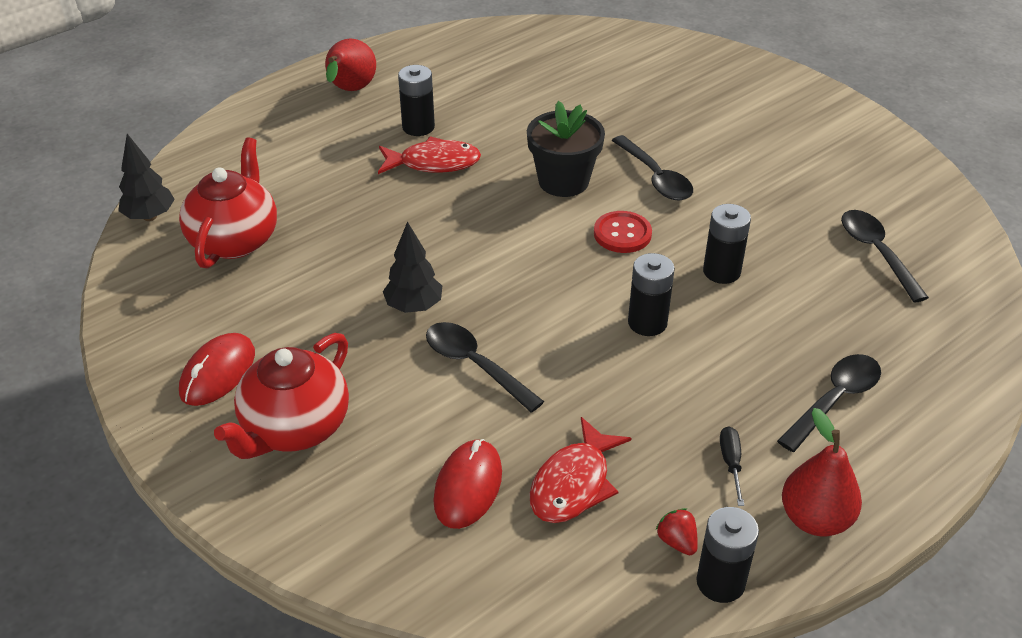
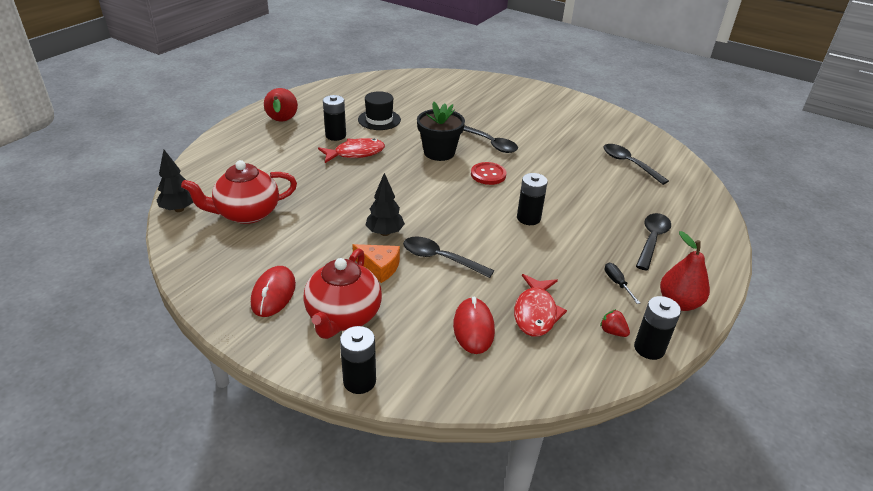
camera: 20 degrees left, 5 degrees down
(235, 239) = (246, 213): red teapot -> red teapot turned 105 degrees counterclockwise
(379, 361) = (379, 267): none -> orange cheese
(498, 108) = (379, 120): none -> black hat
(721, 271) = (554, 185): black battery -> black battery (359, 381)

